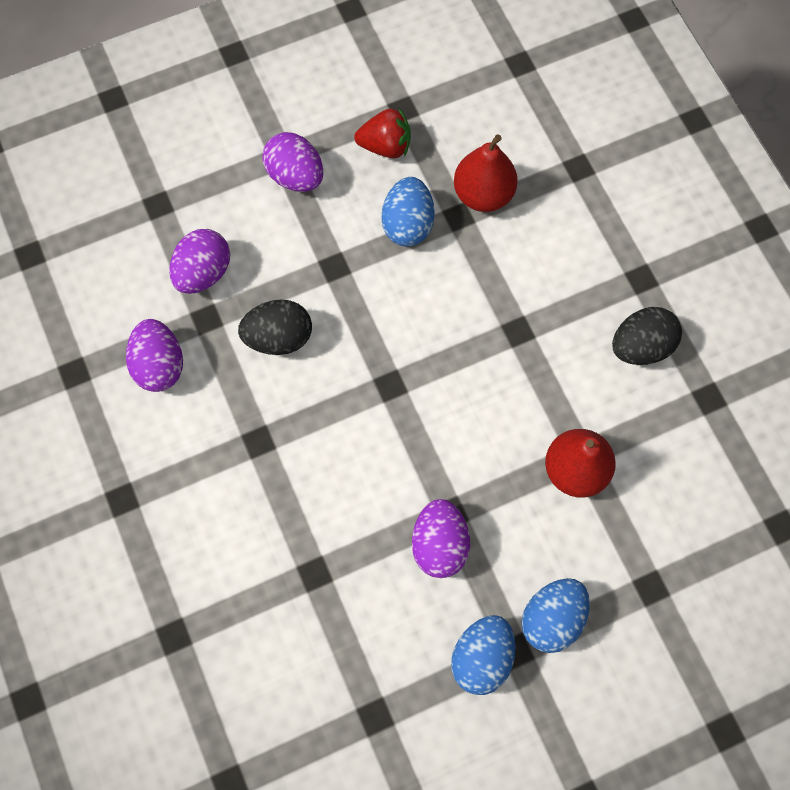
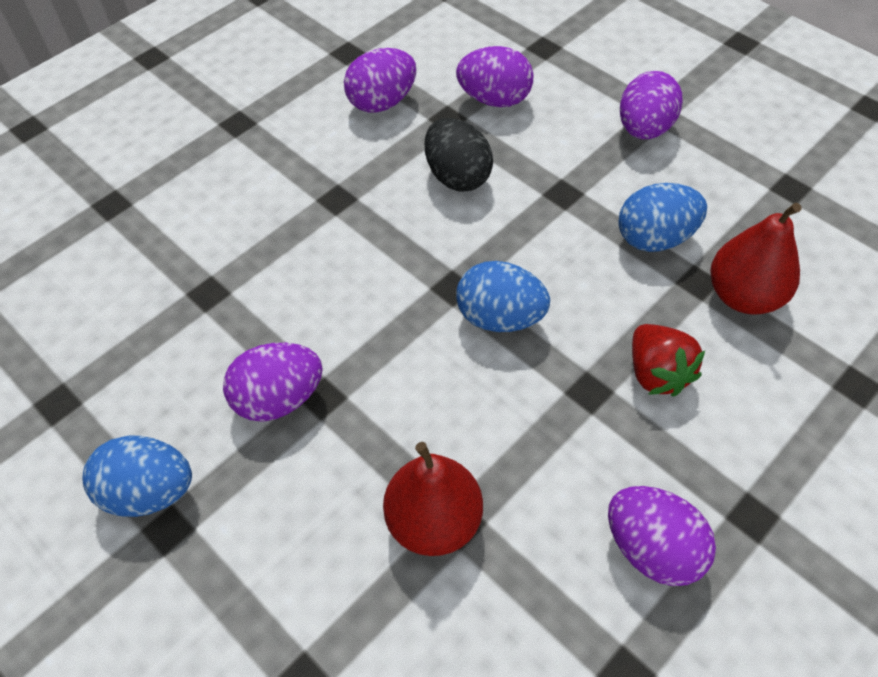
camera: 70 degrees right, 15 degrees down
(385, 146) = (734, 188): red strawberry -> red strawberry (657, 373)
(552, 618) = (221, 559): blue egg -> blue egg (500, 317)
(641, 346) = (652, 548): black egg -> purple egg

